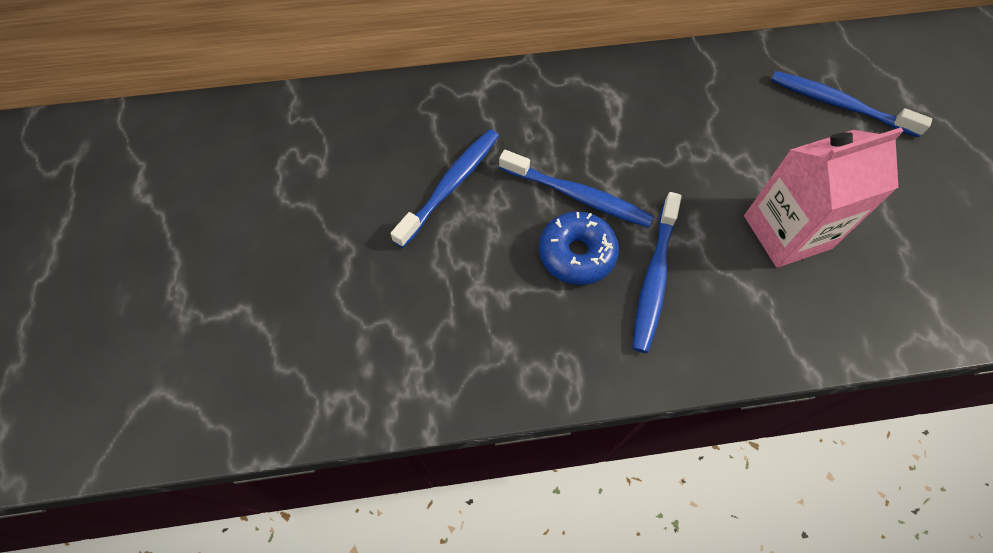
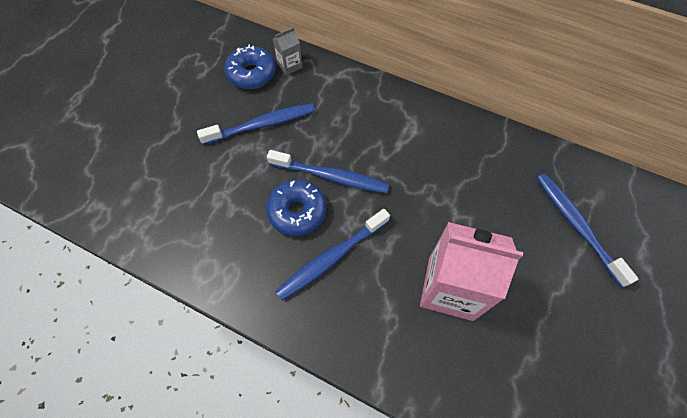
camera: 35 degrees right, 0 degrees up
(384, 135) = (252, 74): none -> blue donut
(421, 102) = (289, 65): none -> grey carton
(577, 196) = (331, 176): blue toothbrush -> blue toothbrush turned 45 degrees counterclockwise

